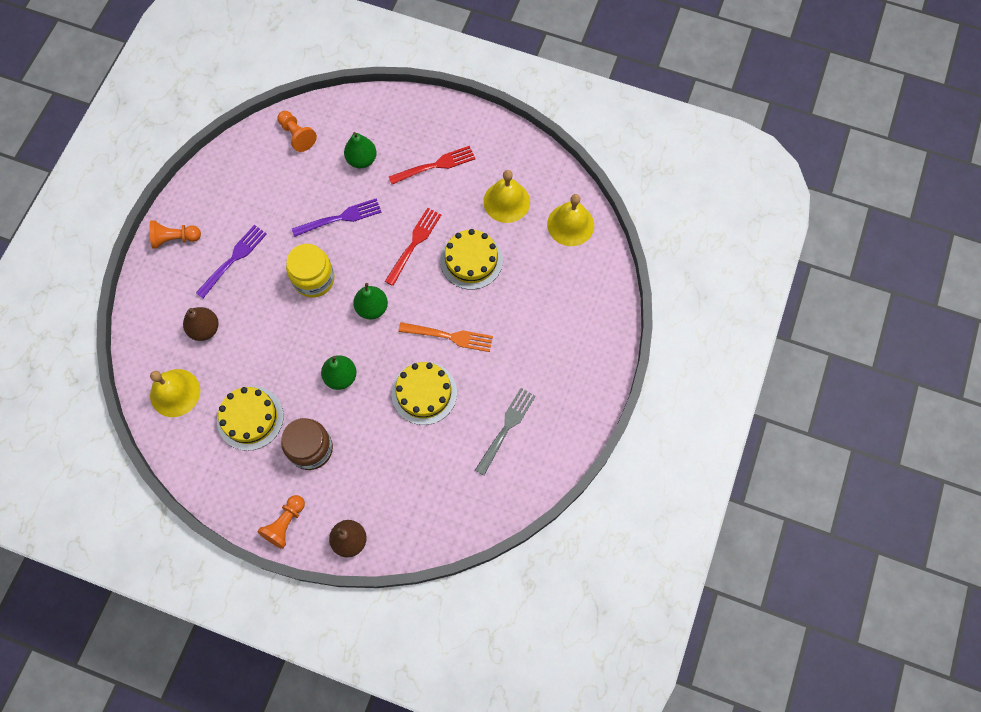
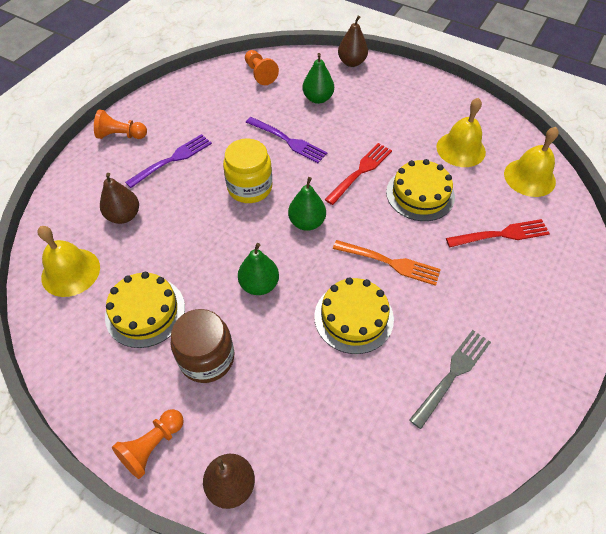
camera: 10 degrees right, 15 degrees down
(340, 218) = (287, 140): purple fork -> purple fork turned 45 degrees clockwise
(390, 104) = (351, 62): none -> brown pear
(434, 166) = (389, 112): red fork -> red fork (500, 235)

